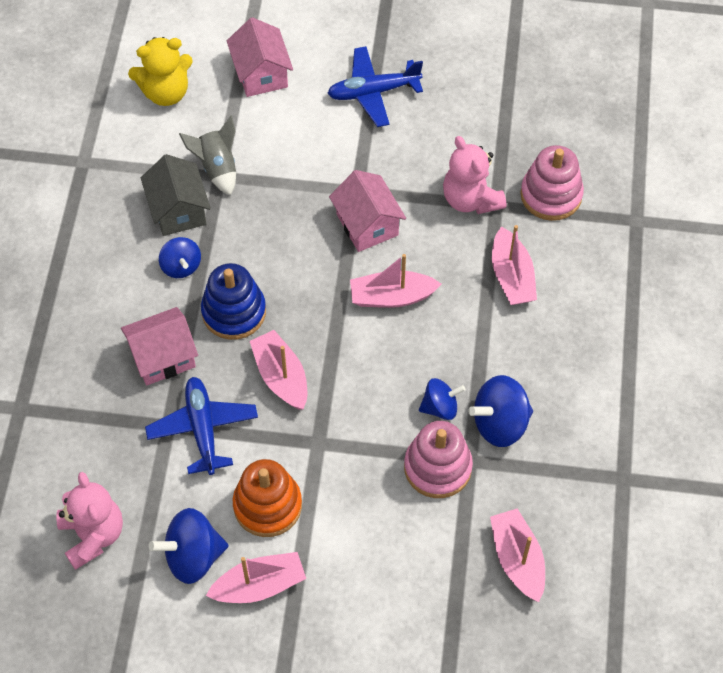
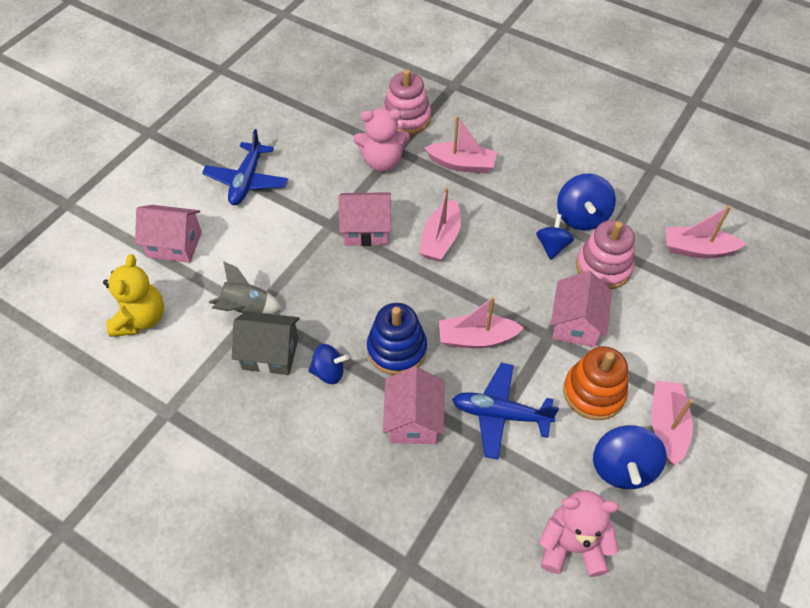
camera: 65 degrees left, 5 degrees down
(345, 463) = (576, 324): none -> pink house

